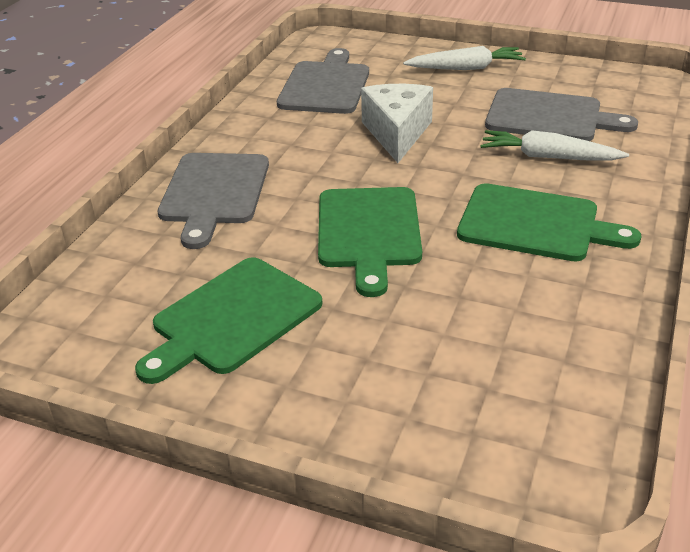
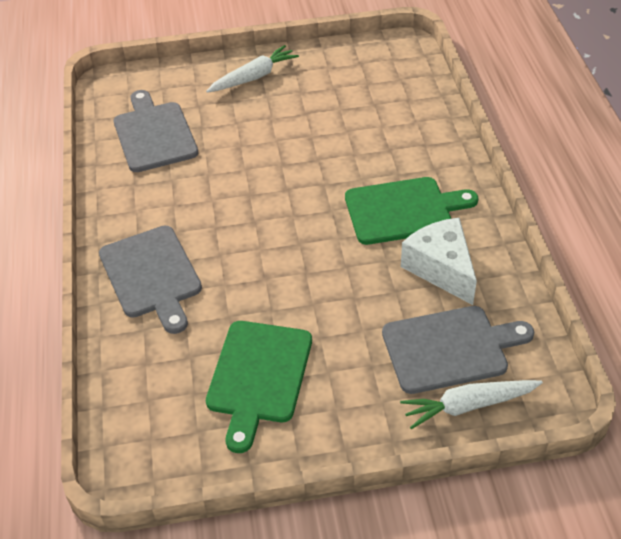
camera: 30 degrees left, 10 degrees up
(368, 232) = (297, 263): green cutting board -> none
(397, 133) = (249, 163): white cheese -> white cheese (441, 268)
(548, 157) = (373, 146): white carrot -> white carrot (468, 405)
(549, 117) = (349, 106): grey cutting board -> grey cutting board (450, 348)

